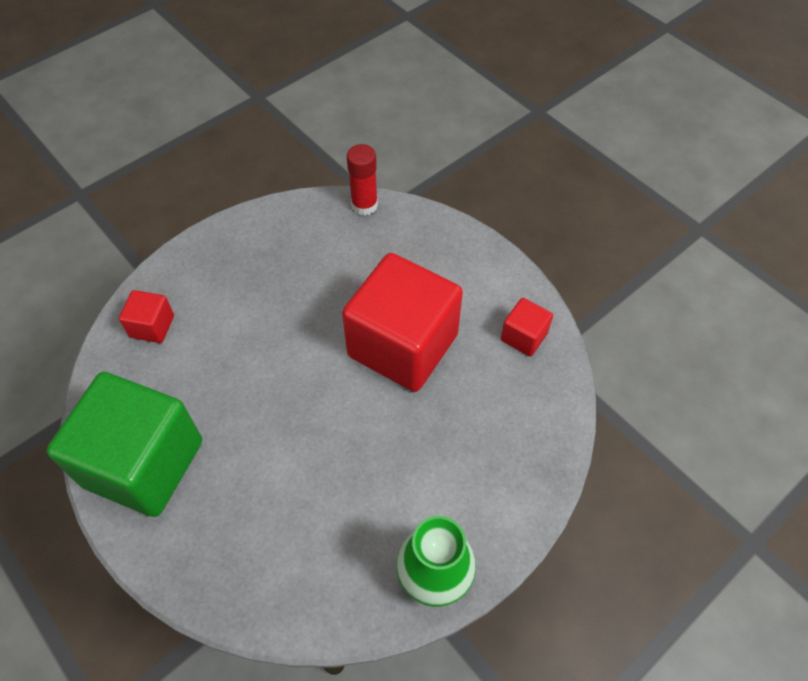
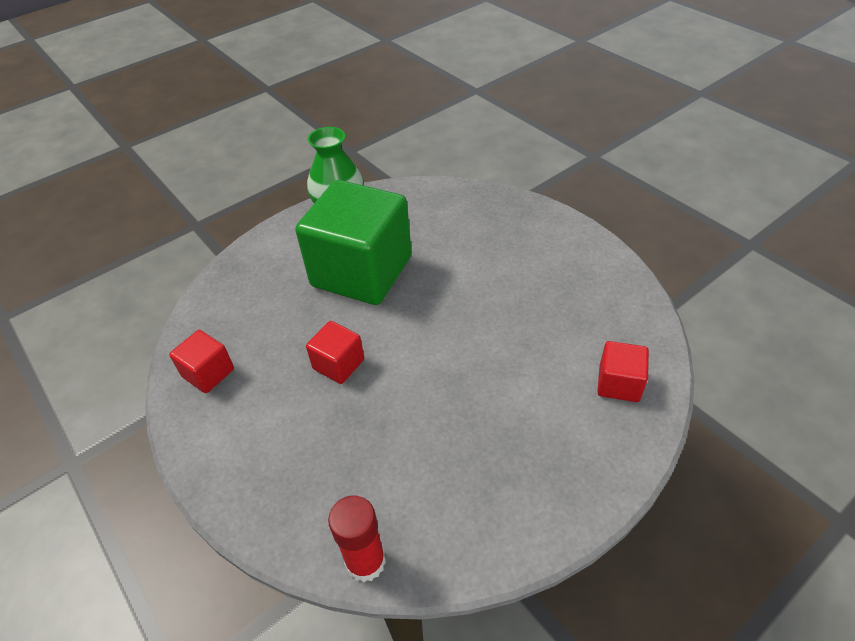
camera: 175 degrees left, 10 degrees down
(143, 463) = (578, 267): green cube -> green cube (361, 271)
(403, 345) = (338, 364): red cube -> red cube, size x0.44

